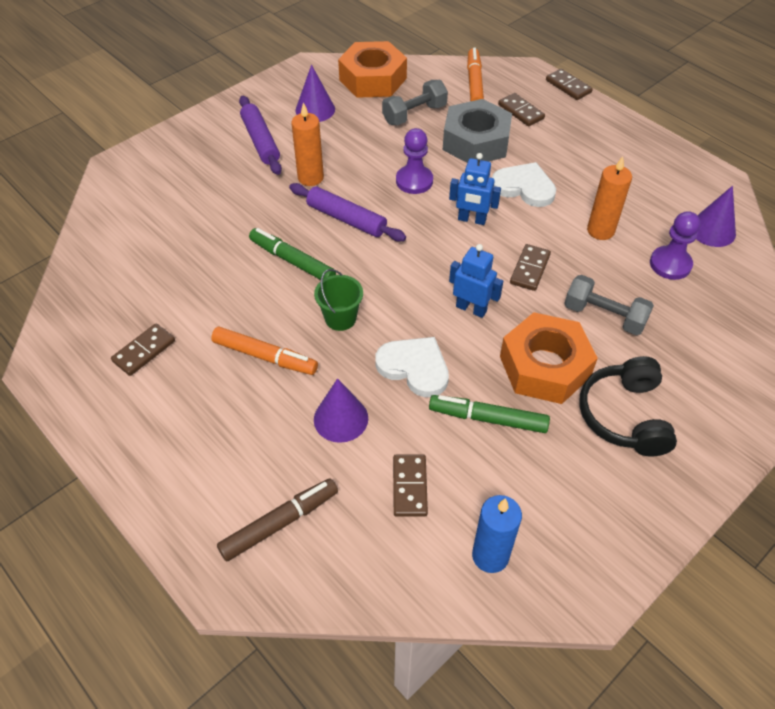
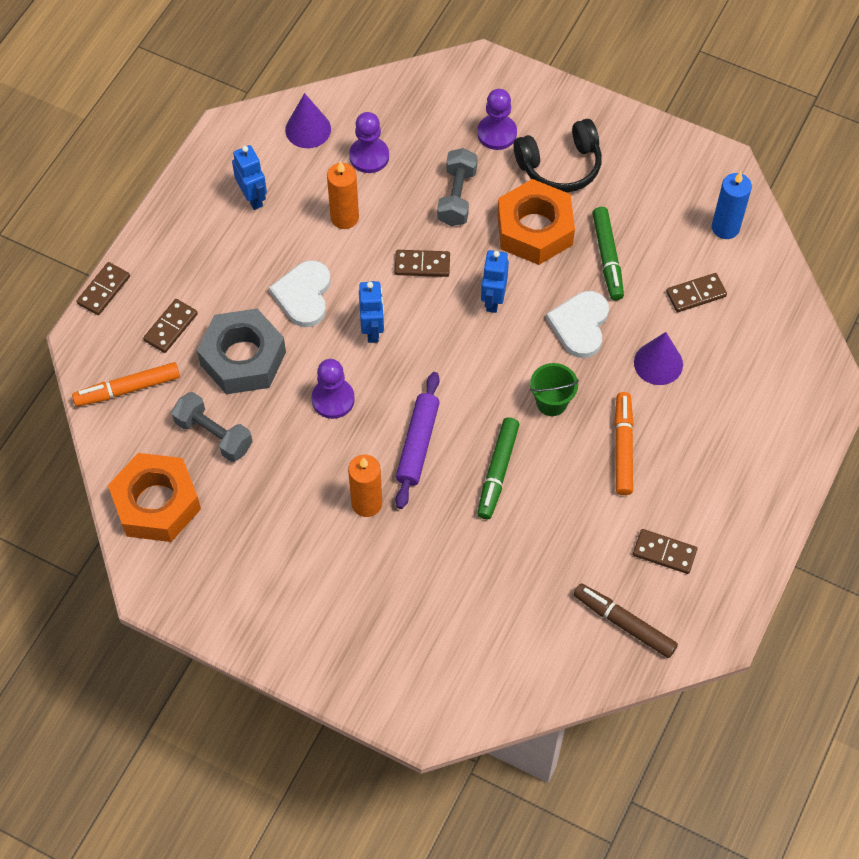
camera: 110 degrees left, 10 degrees up
(260, 141) = (323, 583): purple rolling pin -> none
(279, 523) = (770, 371): brown marker -> brown marker (624, 623)
(315, 109) = (241, 546): purple cone -> none
(638, 179) = (253, 197): none -> blue robot
(682, 372) = (497, 133): none -> purple pawn

